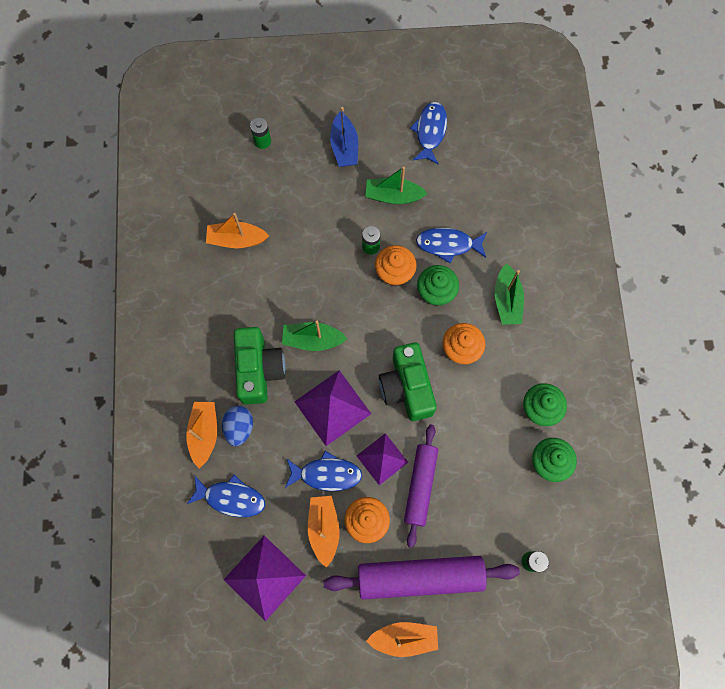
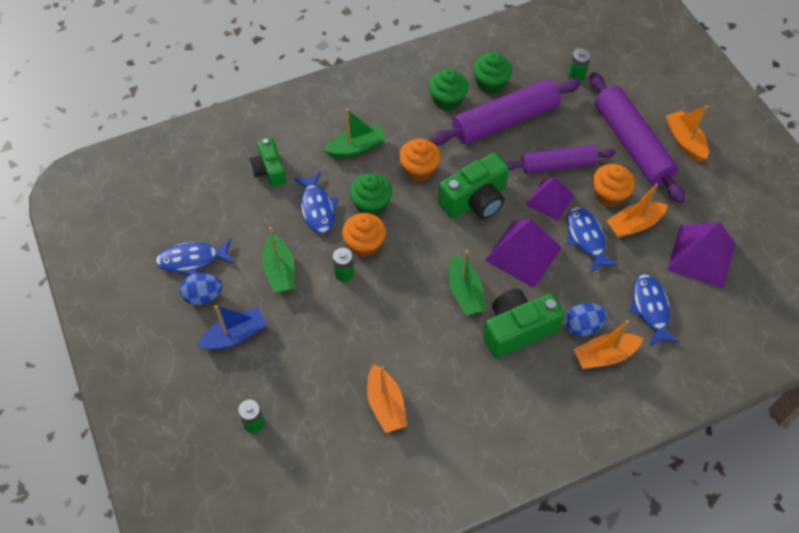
camera: 110 degrees left, 15 degrees down
(391, 132) = (203, 296): none -> blue egg
(494, 456) = (505, 120): none -> purple rolling pin
(505, 216) = (269, 170): none -> green camera

